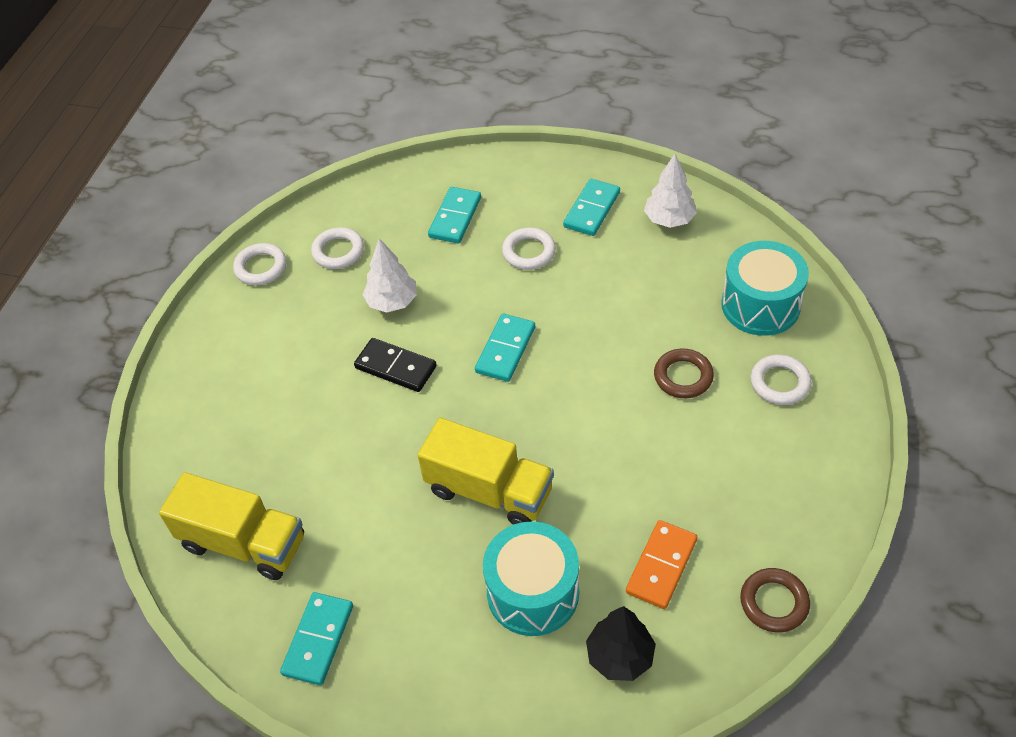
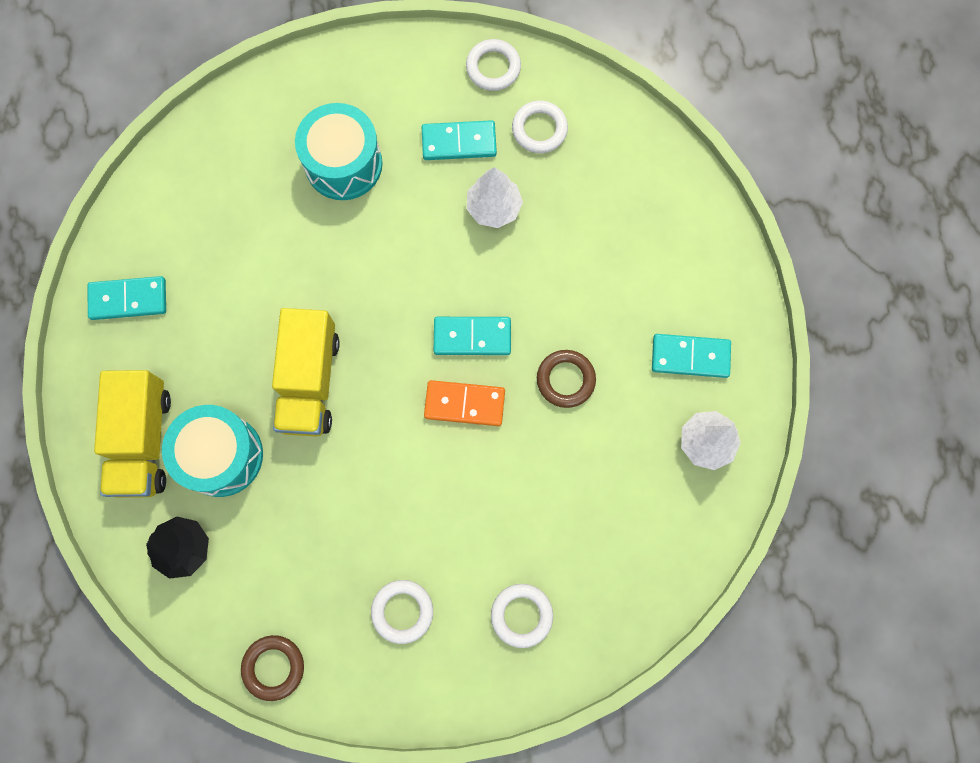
camera: 65 degrees right, 25 degrees up
(243, 543) = (196, 199): yellow truck -> yellow truck (143, 440)
(395, 367) = (417, 244): black domino -> none
(455, 217) = (627, 222): turquoise domino -> turquoise domino (459, 142)
(529, 252) = (606, 313): white ring -> white ring (402, 611)
(661, 566) = (280, 557): orange domino -> orange domino (464, 404)
(683, 376) = (497, 517): brown ring -> brown ring (565, 379)
(760, 305) = (618, 571): turquoise drum -> turquoise drum (343, 164)

